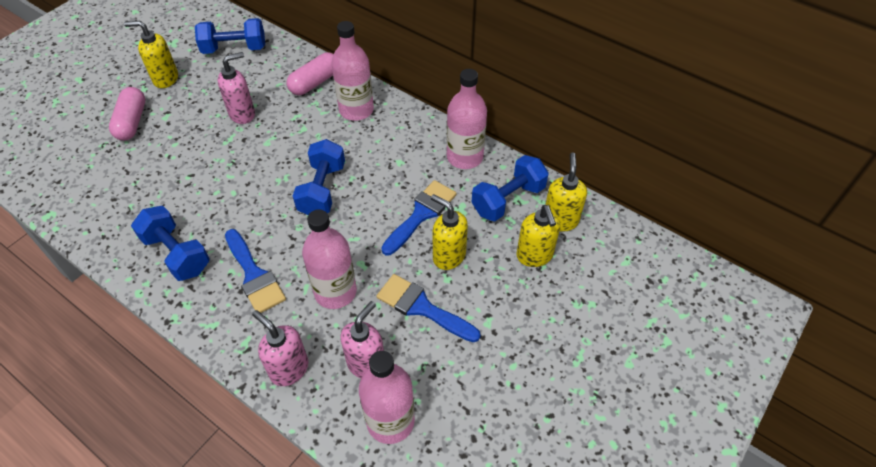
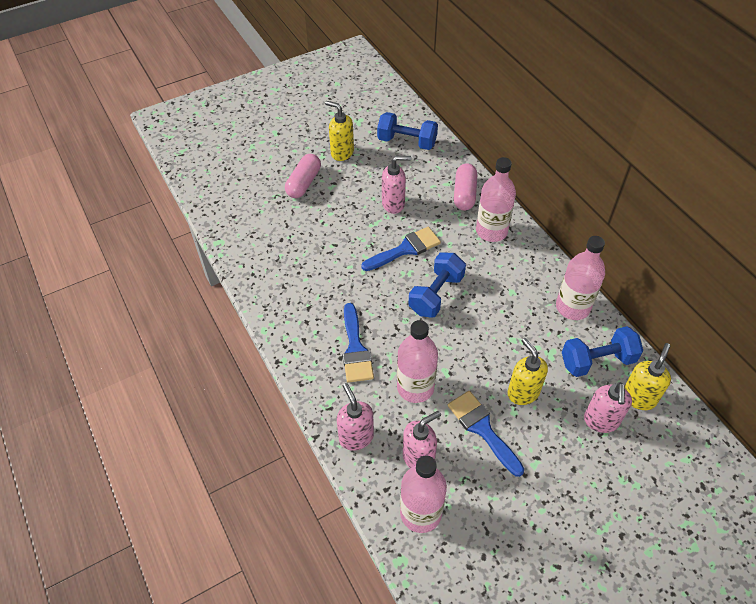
camera: 25 degrees right, 0 degrees up
(177, 254) = (302, 308): blue dumbbell -> none
(315, 82) = (464, 194): pink capsule -> pink capsule turned 60 degrees counterclockwise
(421, 214) = (513, 346): blue brush -> blue brush (405, 249)
(534, 256) = (601, 421): yellow soap dispenser -> pink soap dispenser

